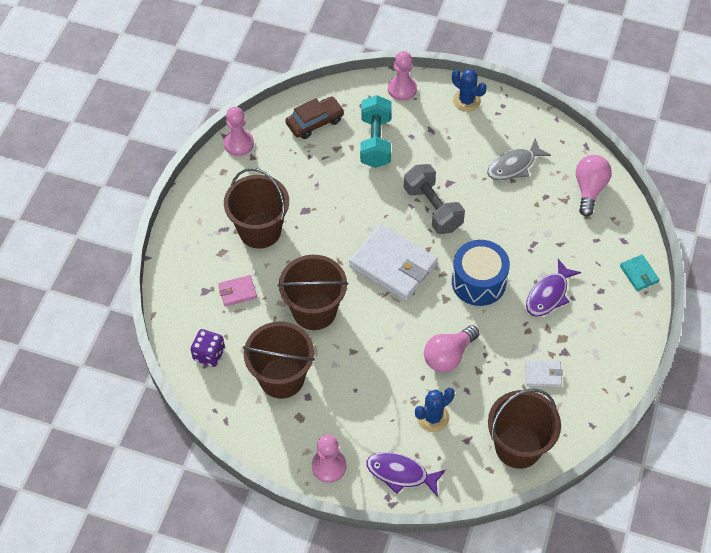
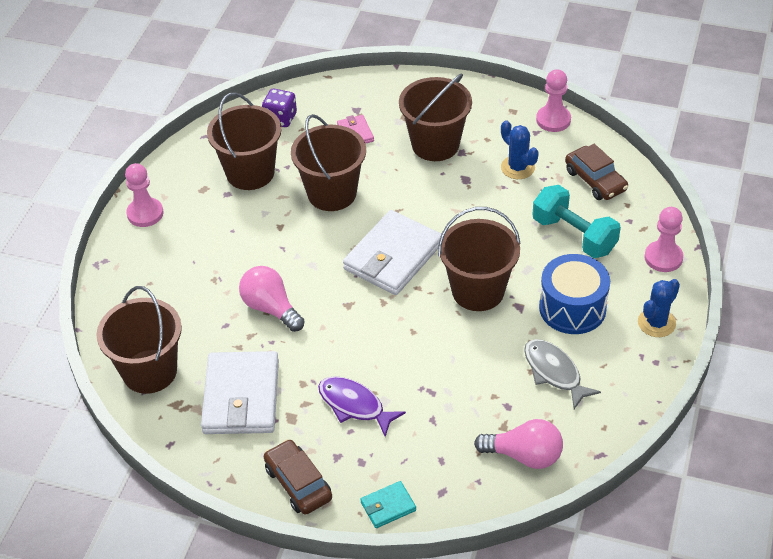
camera: 90 degrees right, 10 degrees down
(375, 141) = (574, 235): turquoise dumbbell -> turquoise dumbbell turned 45 degrees clockwise
(401, 473) = (129, 270): purple fish -> none
(432, 208) = (478, 291): grey dumbbell -> brown bucket
(433, 417) = (193, 295): blue cactus -> blue cactus (517, 167)
(478, 282) = (372, 335): blue drum -> blue drum (572, 308)
(543, 375) = (241, 397): white wallet -> white wallet, size x2.14
(623, 332) = (298, 483): none -> brown car

